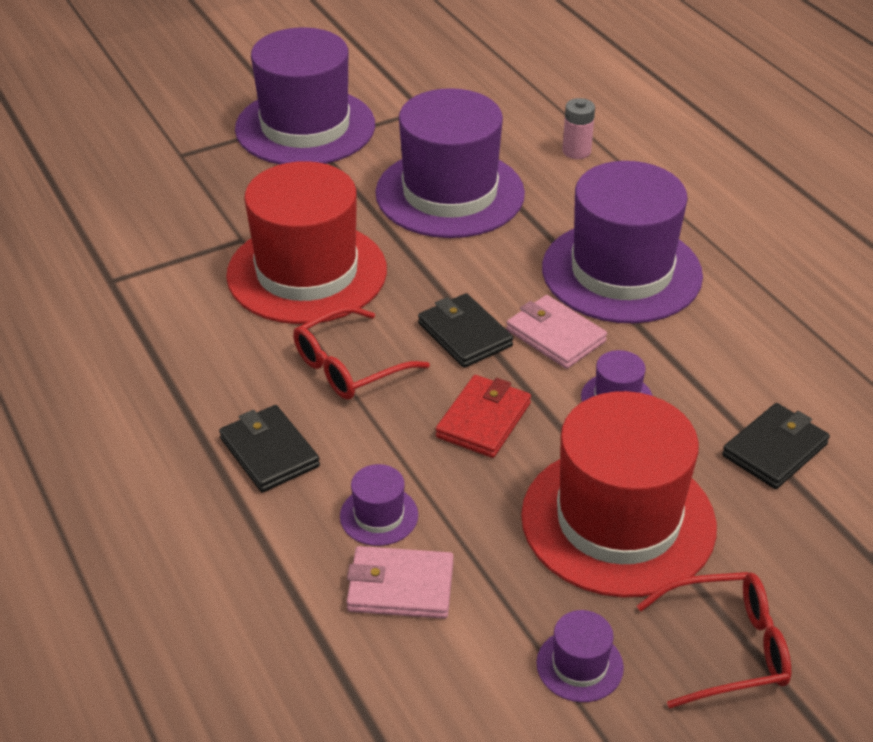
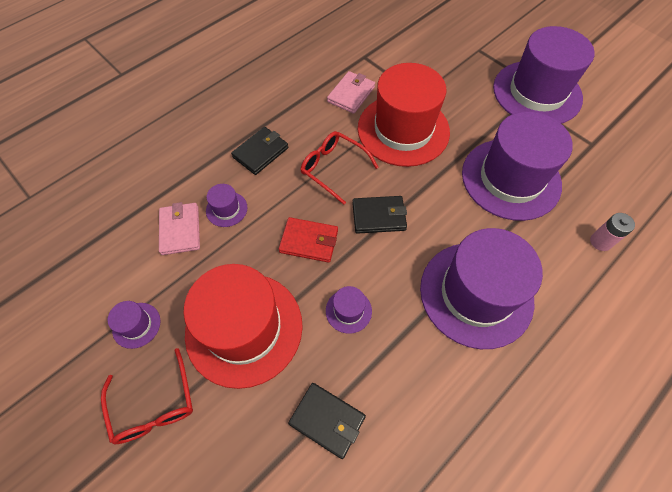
camera: 75 degrees right, 20 degrees up
(465, 334) = (378, 216): black wallet -> black wallet turned 45 degrees clockwise
(555, 336) = (395, 265): pink wallet -> pink wallet (351, 94)

